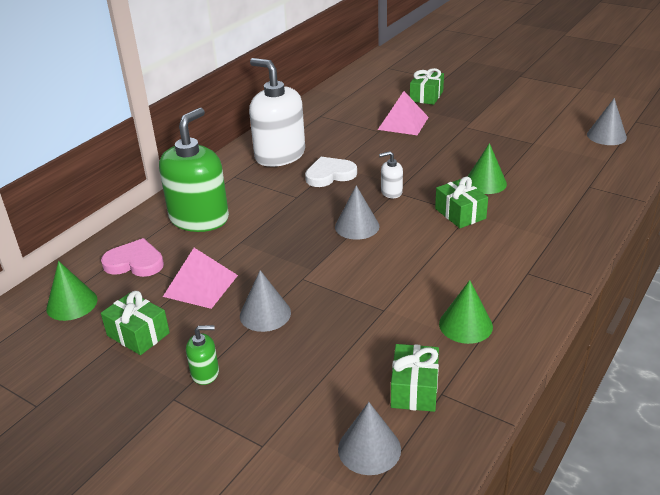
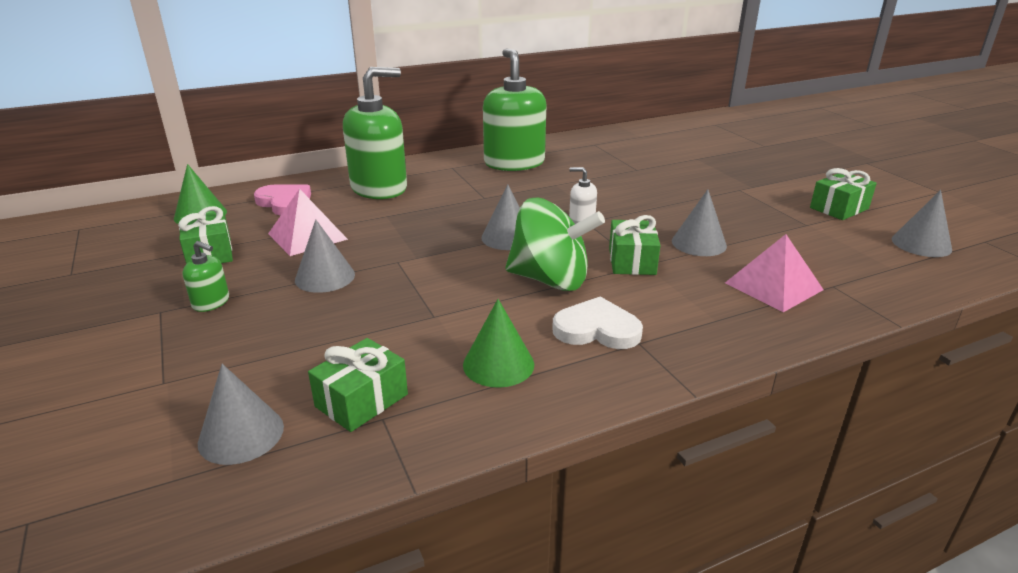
camera: 30 degrees right, 5 degrees down
(279, 155) = (514, 163): white soap dispenser -> green soap dispenser
(330, 175) = (539, 190): white heart -> white heart (597, 329)
(403, 123) = (671, 169): pink pyramid -> pink pyramid (773, 286)
(426, 96) = (727, 154): green gift -> green gift (839, 208)
(426, 249) = (550, 280): none -> green spinning top
(485, 183) = (699, 243): green cone -> grey cone

